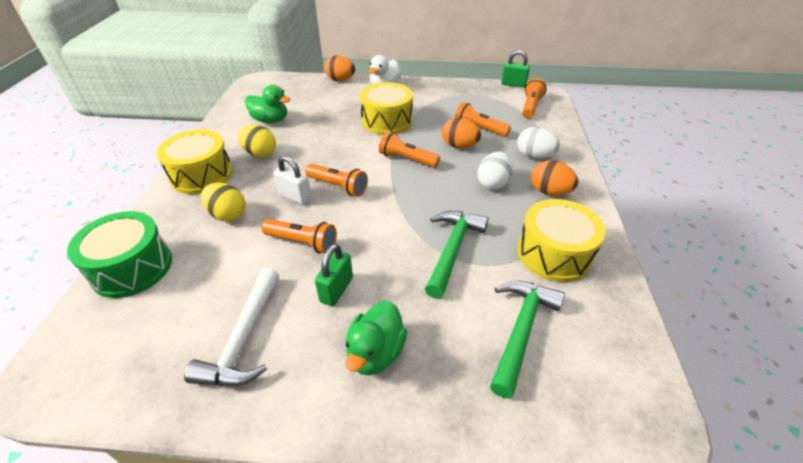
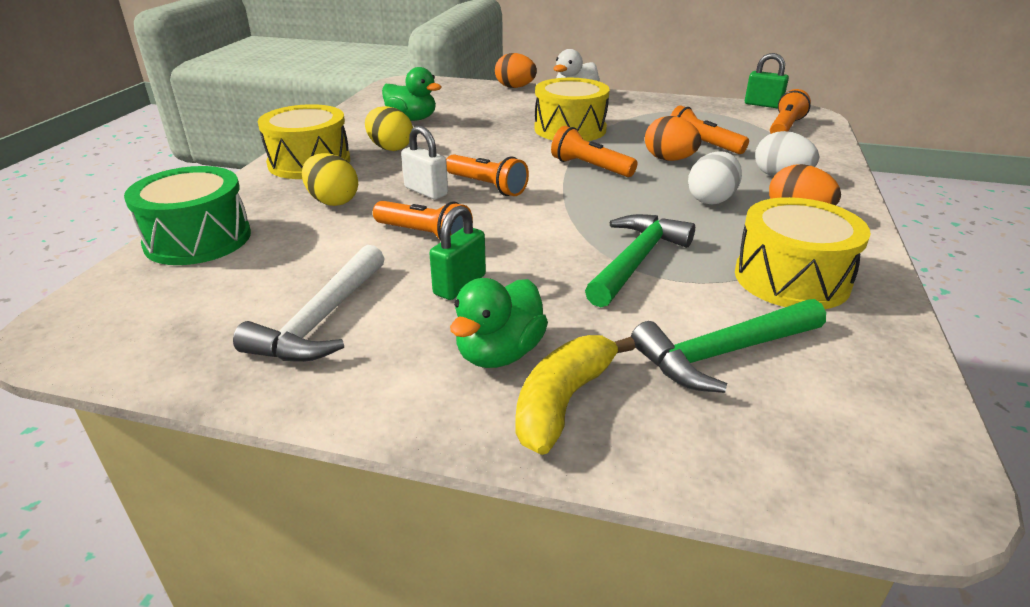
camera: 10 degrees right, 10 degrees down
(425, 391) = (563, 401): none -> yellow banana
(521, 330) = (723, 353): green hammer -> green hammer turned 150 degrees counterclockwise

